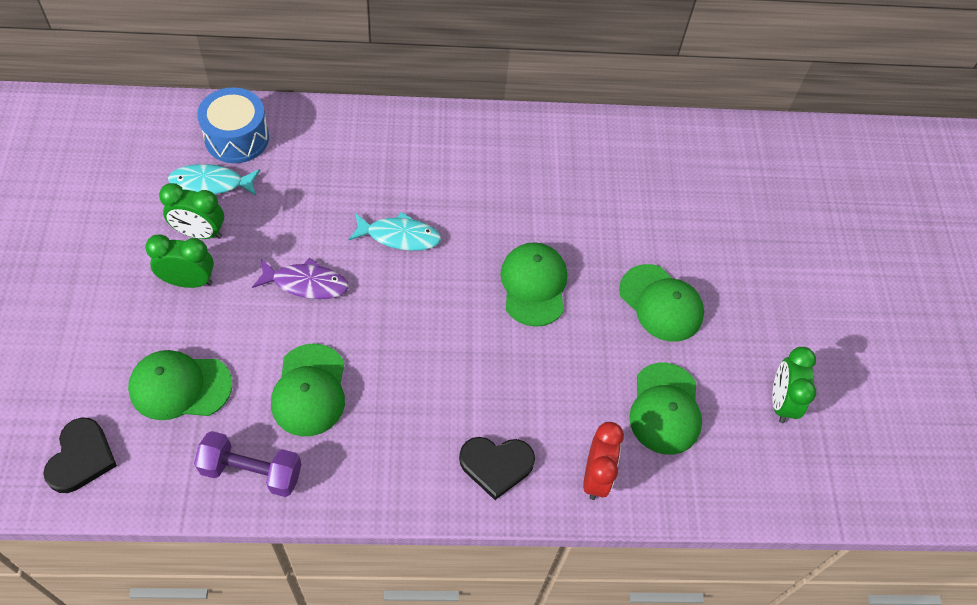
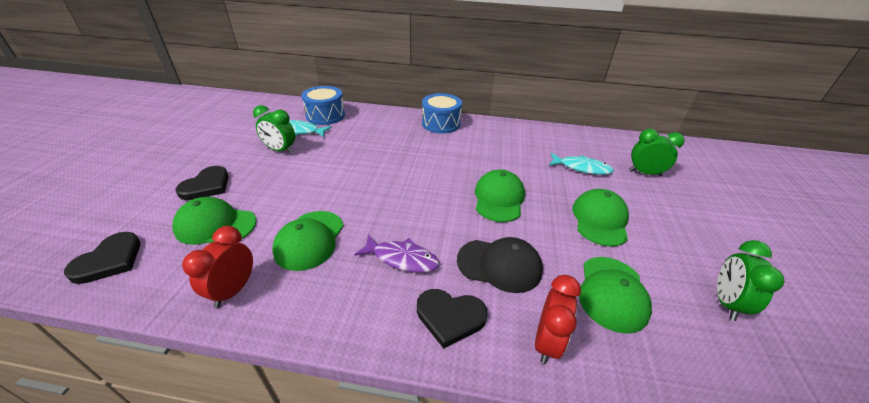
camera: 15 degrees right, 20 degrees down
(129, 321) = (207, 186): none -> black heart
(189, 281) = (259, 171): green clock -> green clock (645, 173)
(251, 472) = (233, 290): purple dumbbell -> red clock
(306, 283) = (336, 180): purple fish -> purple fish (402, 258)
(399, 236) = (408, 164): turquoise fish -> turquoise fish (582, 168)
(430, 133) = (441, 123): none -> blue drum
(542, 391) = (499, 265): none -> black cap
(661, 303) = (600, 220): green cap -> green cap turned 135 degrees counterclockwise

